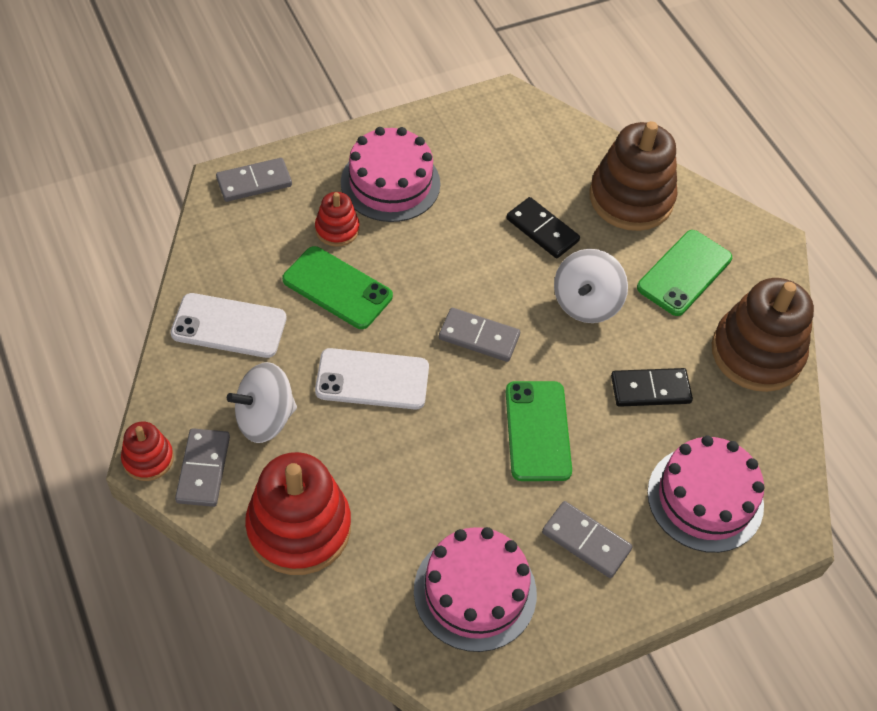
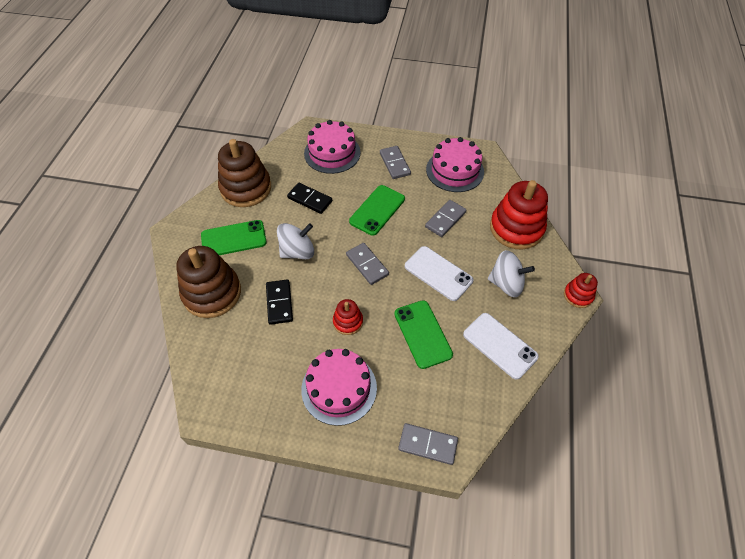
camera: 140 degrees left, 0 degrees up
(203, 469) = (551, 276): grey domino -> grey domino (445, 219)
(337, 229) = (396, 373): red stacking toy -> red stacking toy (348, 322)

